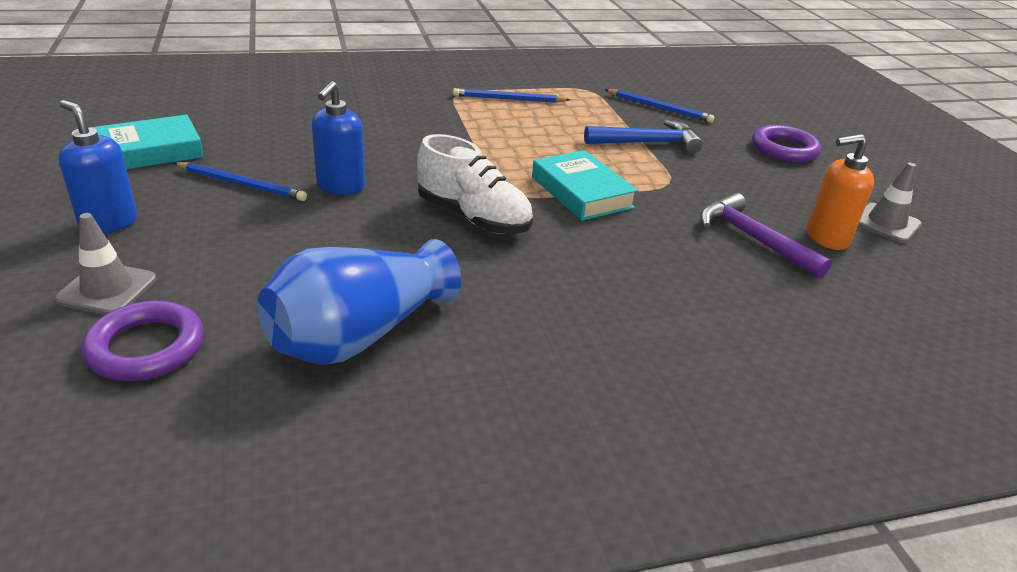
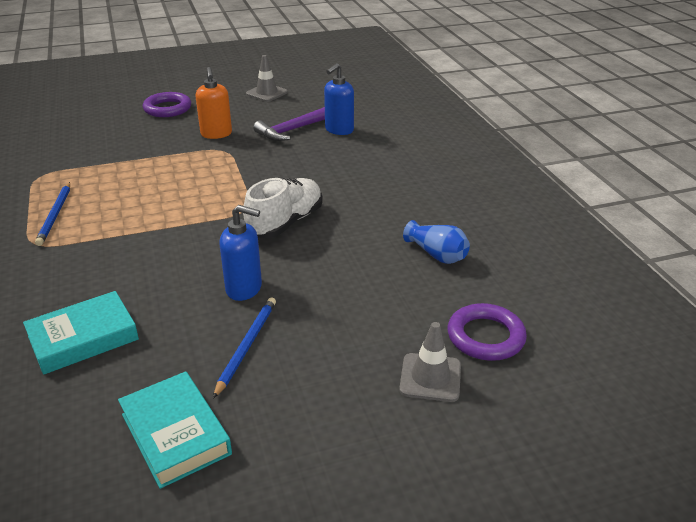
camera: 90 degrees left, 0 degrees up
(109, 223) = (332, 412): blue soap dispenser -> blue soap dispenser (339, 130)
(358, 335) = (437, 254): blue vase -> blue vase, size x0.54
(581, 192) = (241, 182): turquoise book -> turquoise book (83, 338)
(648, 143) = (156, 154): blue hammer -> none
(659, 108) = (87, 146): blue pencil -> none
(826, 238) = (287, 110): orange soap dispenser -> orange soap dispenser (216, 134)

